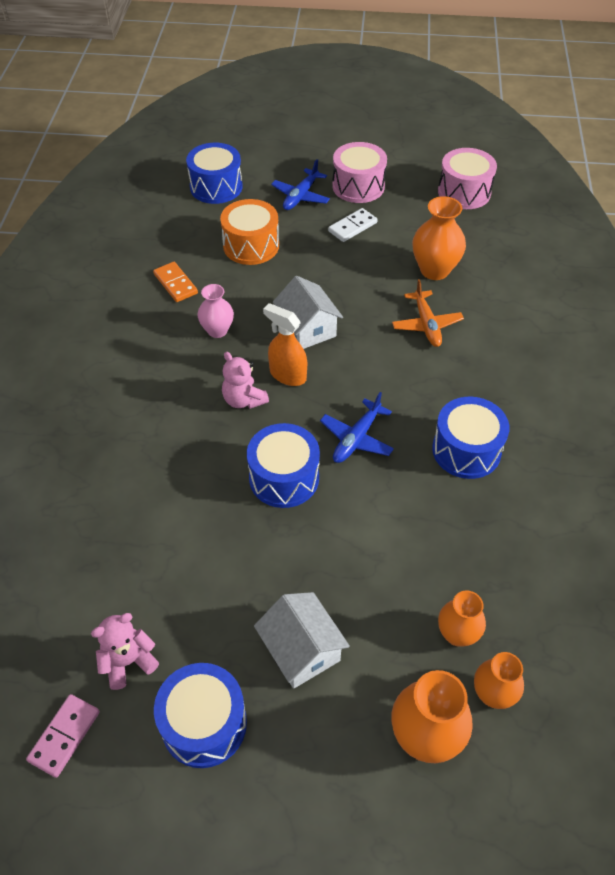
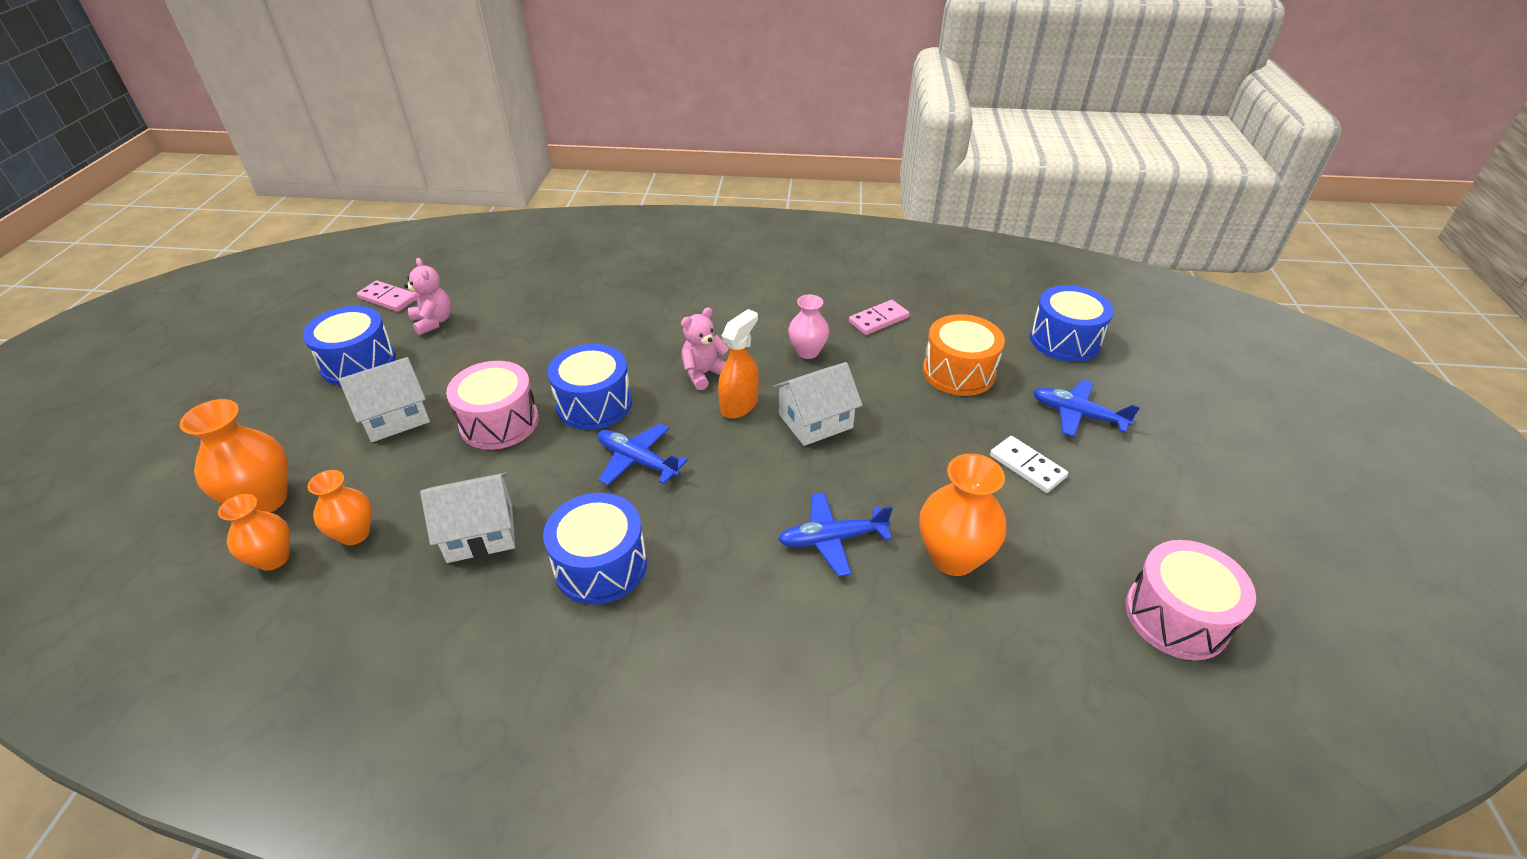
camera: 90 degrees right, 10 degrees down
(175, 284) = (878, 320): orange domino -> pink domino
(358, 186) = (1128, 475): pink drum -> pink drum (499, 422)
(426, 325) = (832, 539): orange plane -> blue plane
(445, 536) = (480, 533): none -> white house

